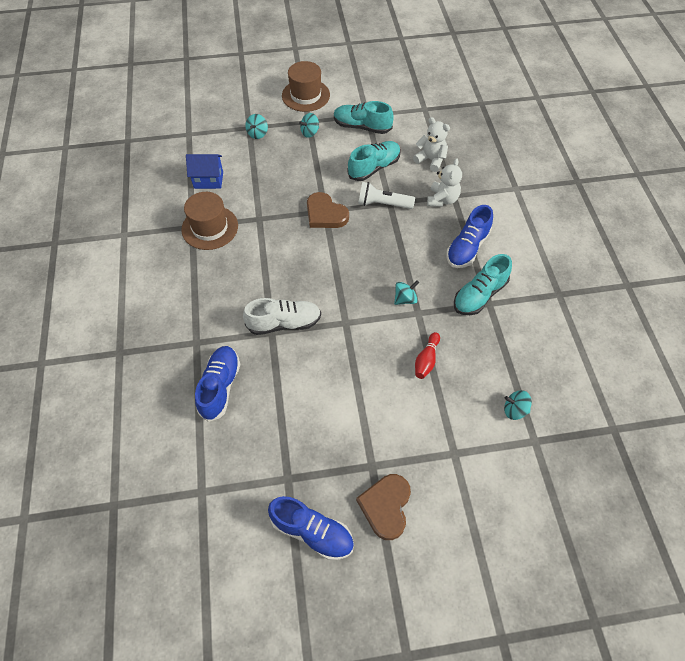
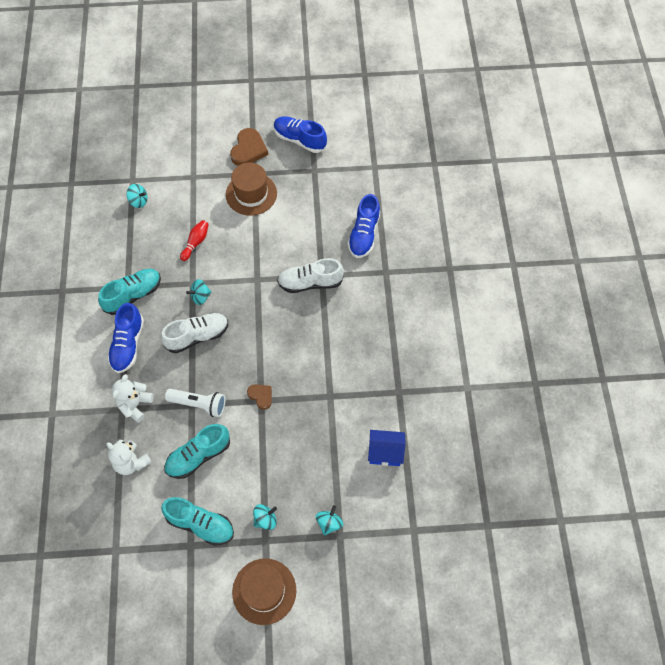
camera: 175 degrees left, 5 degrees up
(210, 227) = (380, 389): brown hat -> brown hat (251, 194)
(325, 214) = (261, 396): brown heart -> brown heart, size x0.58
(399, 260) = (197, 336): none -> white shoe
(467, 248) = (128, 344): blue shoe -> blue shoe turned 150 degrees clockwise

